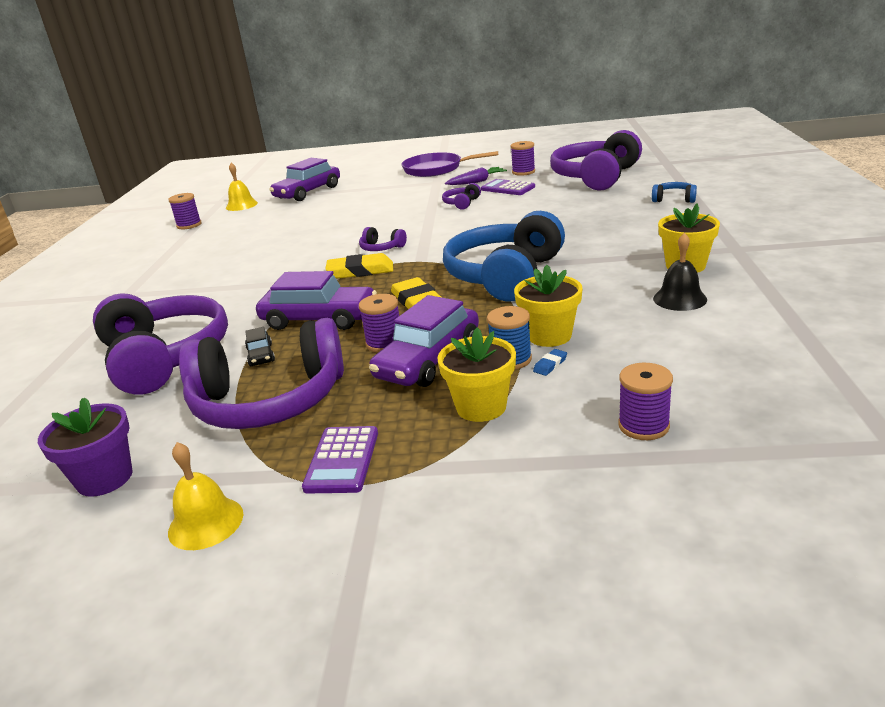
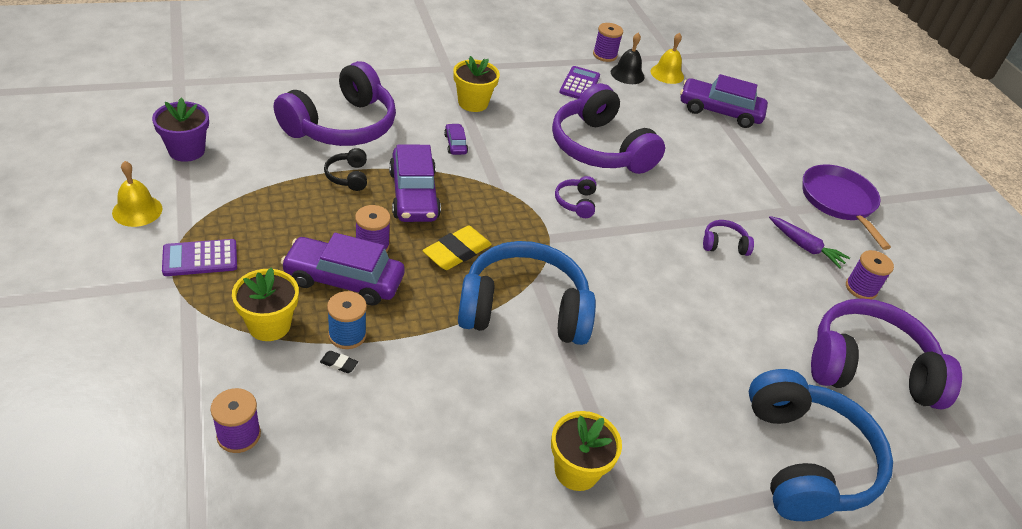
camera: 60 degrees right, 15 degrees up
(256, 295) = (455, 144): none -> purple car
(260, 355) = (348, 176): black car -> black headphones
(269, 401) = (279, 200): purple headphones -> purple headphones (599, 148)
(360, 271) = (517, 199): yellow eraser -> none
(508, 188) = (791, 280): purple calculator -> purple calculator (579, 84)
(549, 336) = (394, 358): yellow flower pot -> yellow flower pot (473, 103)
(550, 365) = (339, 363): blue eraser -> black eraser
(674, 199) = (805, 460): blue headphones -> blue headphones, size x2.43
(679, 299) = (486, 464): black bell -> black bell (627, 74)

